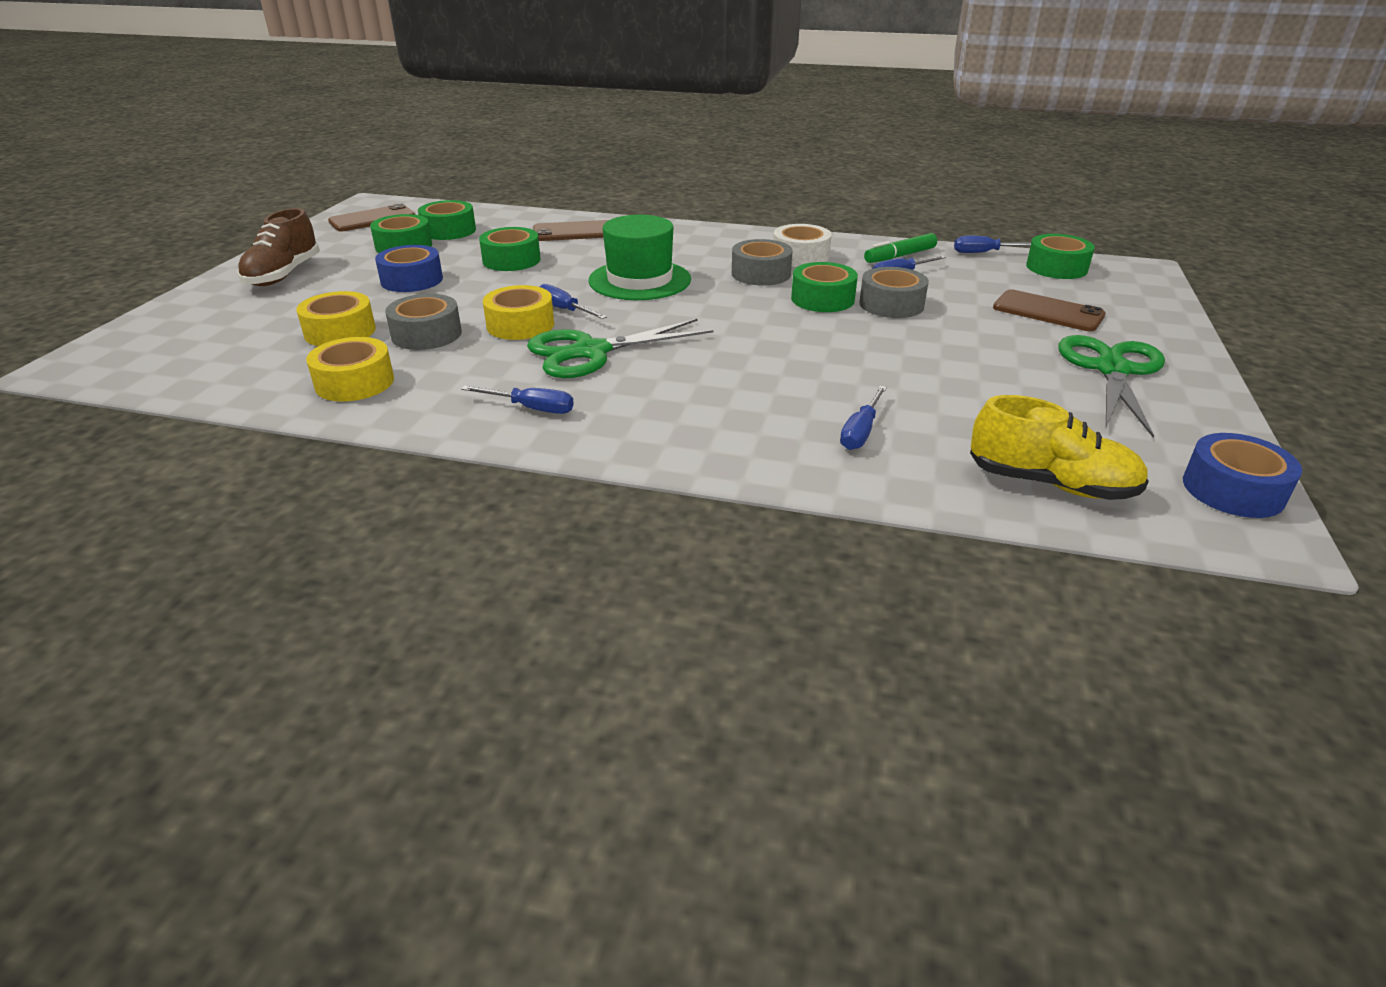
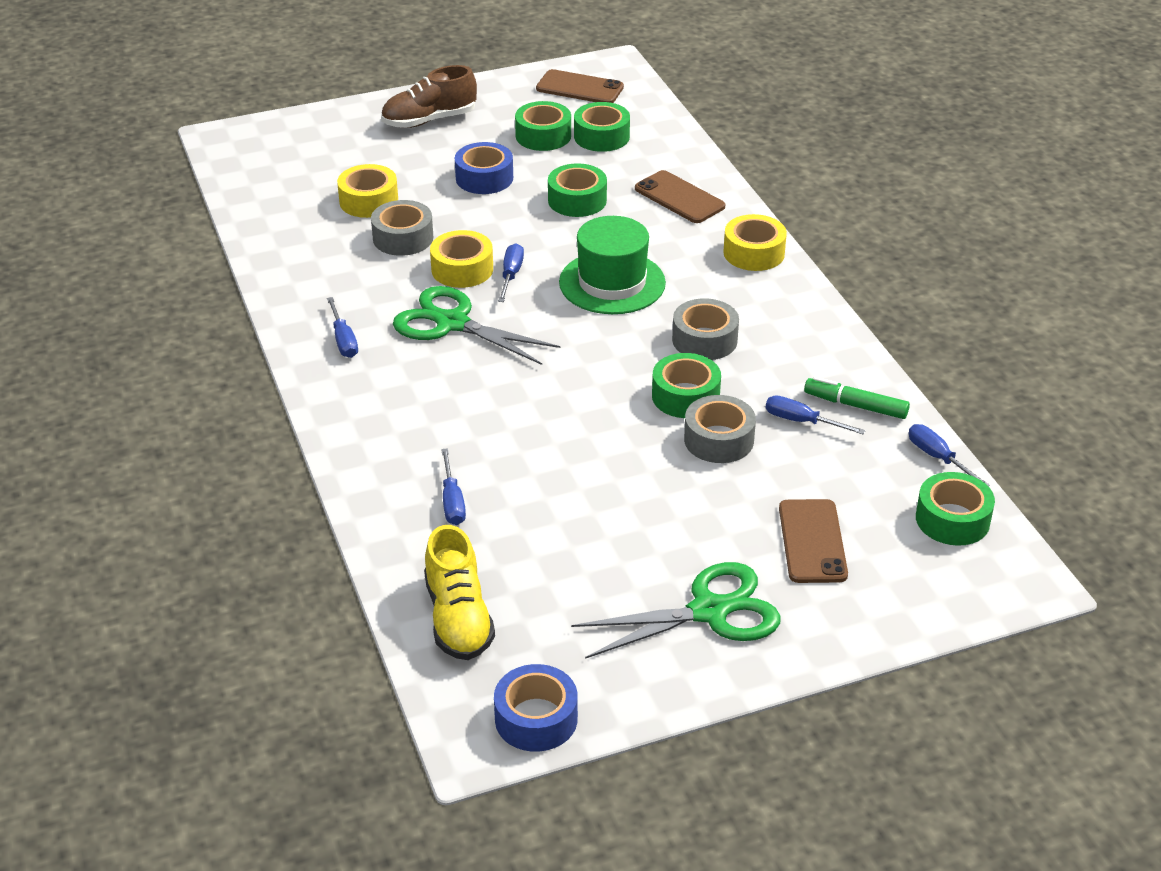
camera: 55 degrees right, 5 degrees up
(354, 382) = (307, 251): yellow tape -> yellow tape (754, 253)
(800, 257) = (777, 346): white tape -> none
(861, 432) = (452, 501): blue screwdriver -> blue screwdriver turned 90 degrees counterclockwise

